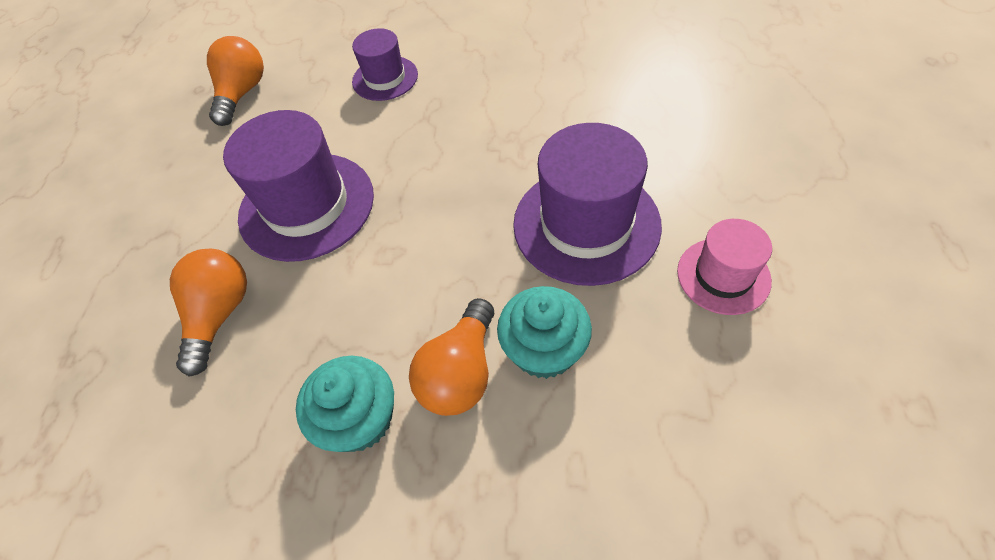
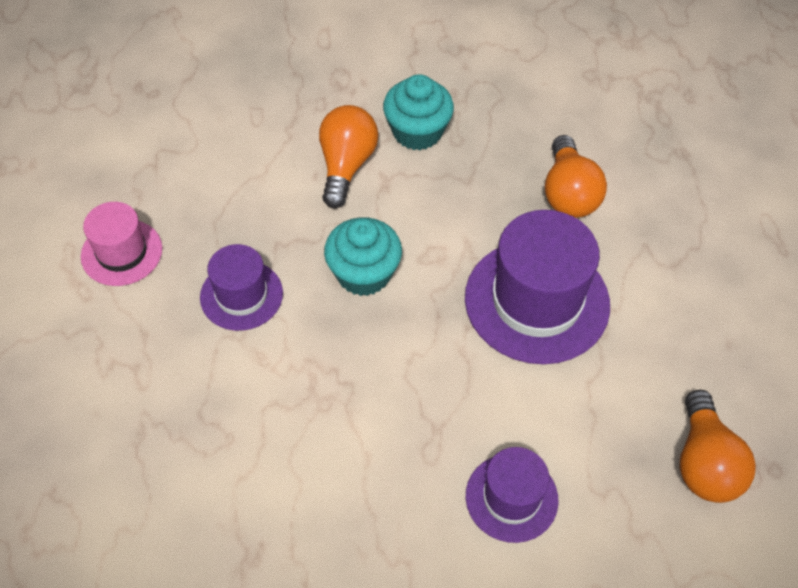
camera: 165 degrees right, 0 degrees up
(544, 350) = (280, 185): turquoise cupcake -> turquoise cupcake (363, 273)
(586, 224) = (241, 295): purple hat -> purple hat, size x0.57

